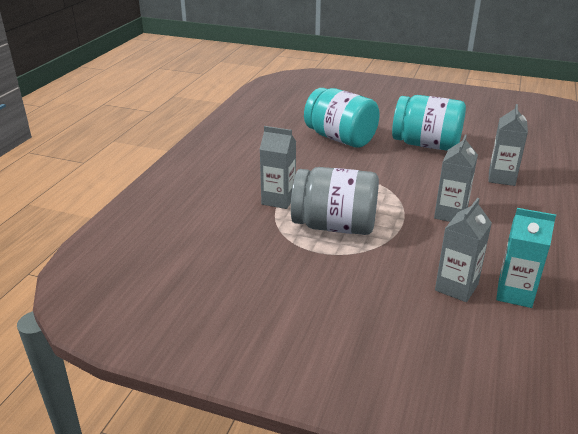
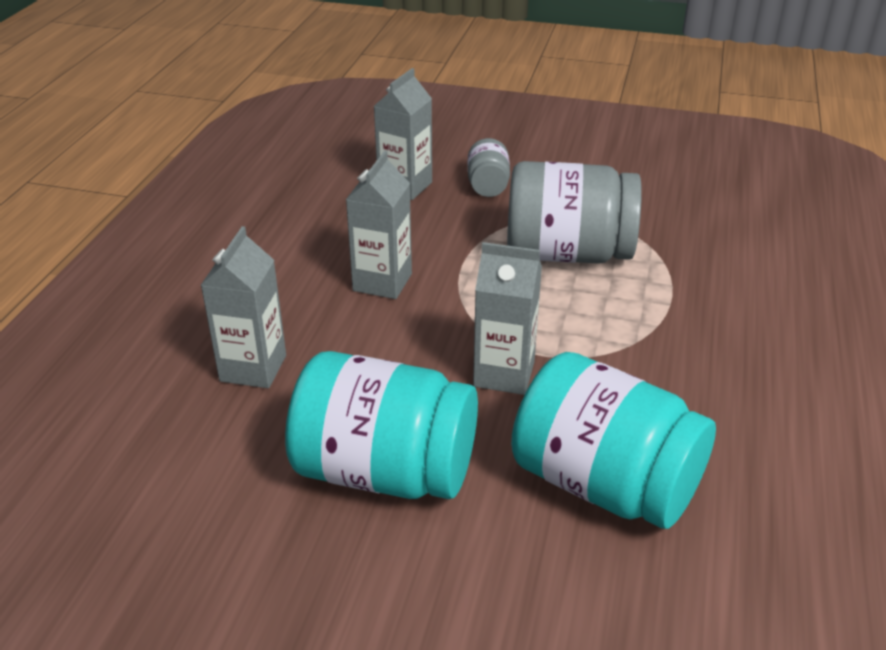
camera: 175 degrees right, 5 degrees up
(278, 200) = (674, 294): grey carton -> grey carton (504, 374)
(387, 284) = (488, 186): none -> grey jar
(514, 294) = (338, 183): turquoise carton -> none

